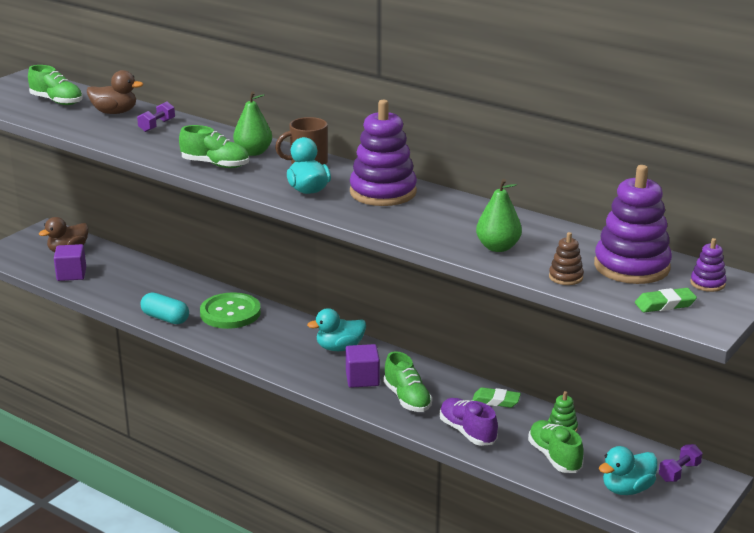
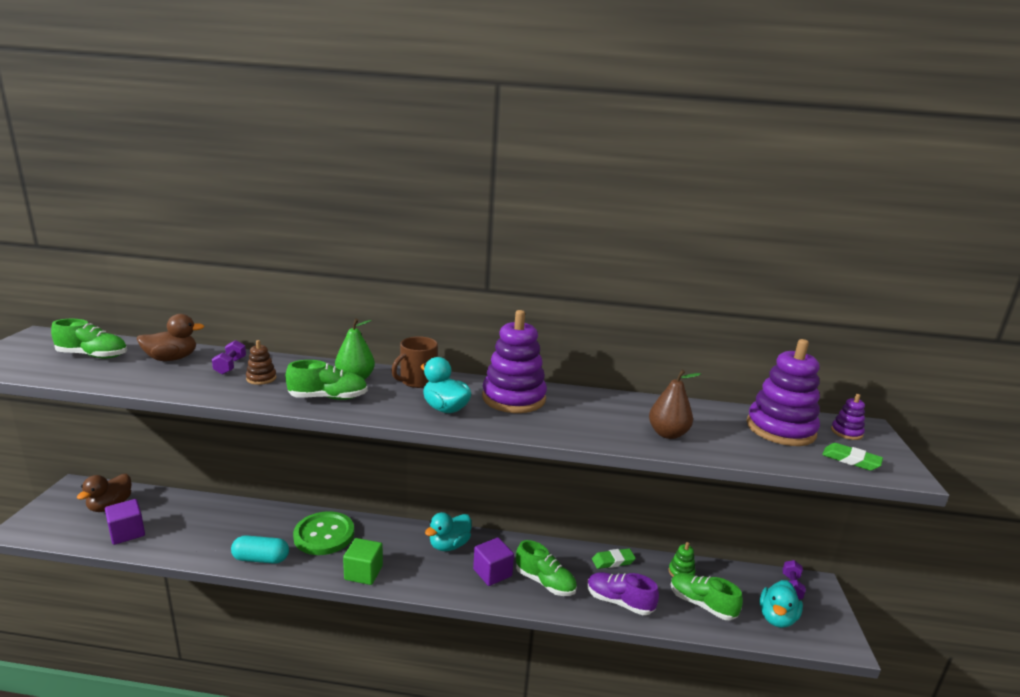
camera: 30 degrees left, 5 degrees down
(244, 349) = (363, 573): none -> green cube
(498, 247) = (667, 434): green pear -> brown pear
(565, 277) = (753, 451): brown stacking toy -> brown stacking toy (261, 378)
(665, 304) = (851, 460): green eraser -> green eraser turned 75 degrees clockwise

